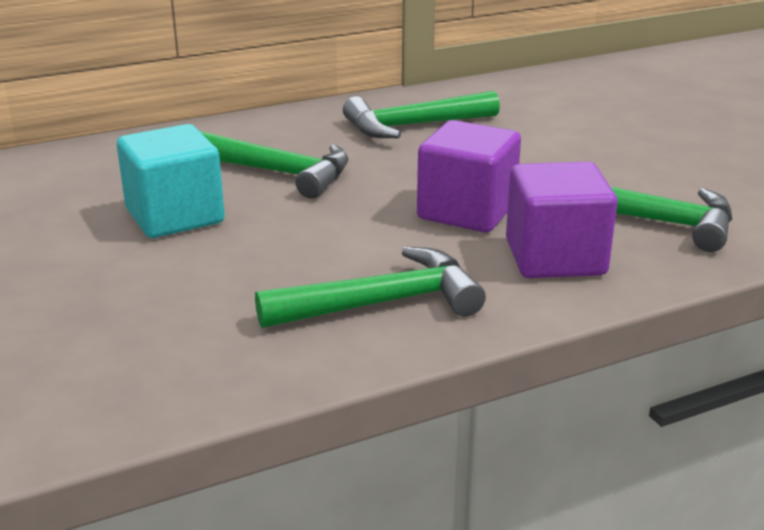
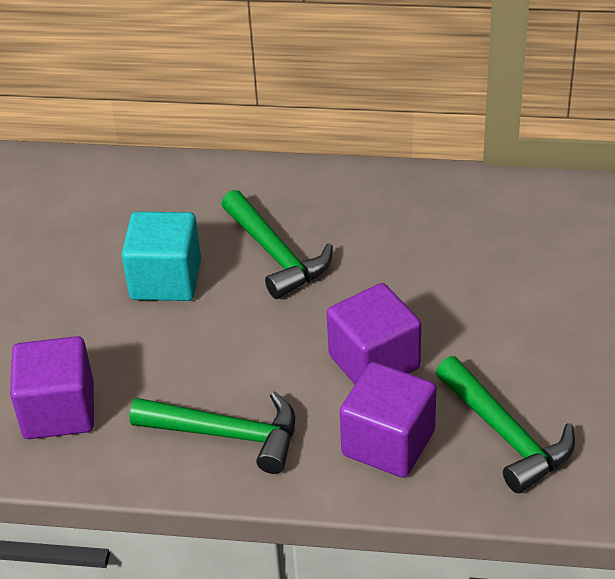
camera: 35 degrees right, 15 degrees up
(149, 349) = (59, 411): none -> purple cube
(413, 126) = (434, 231): green hammer -> none

